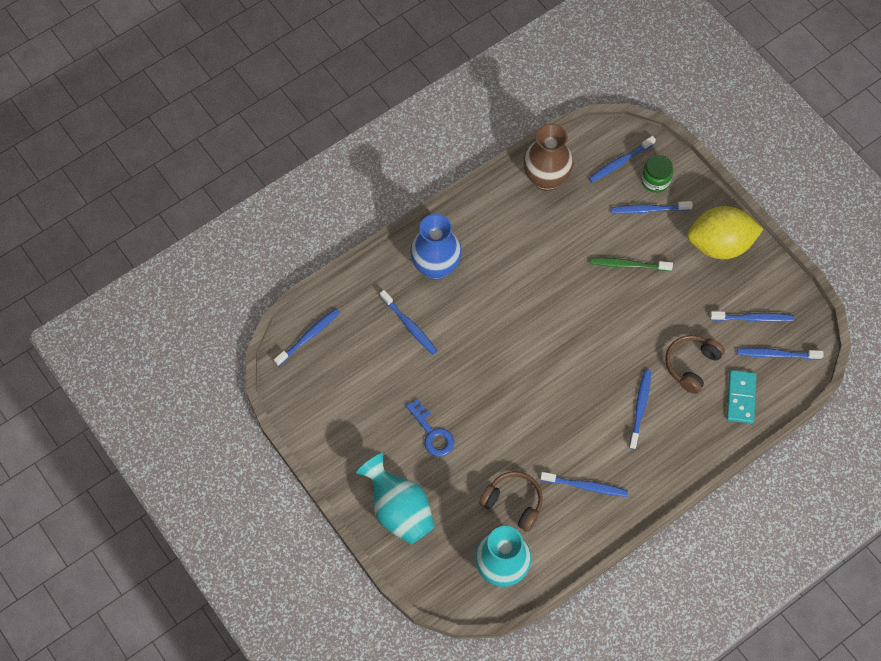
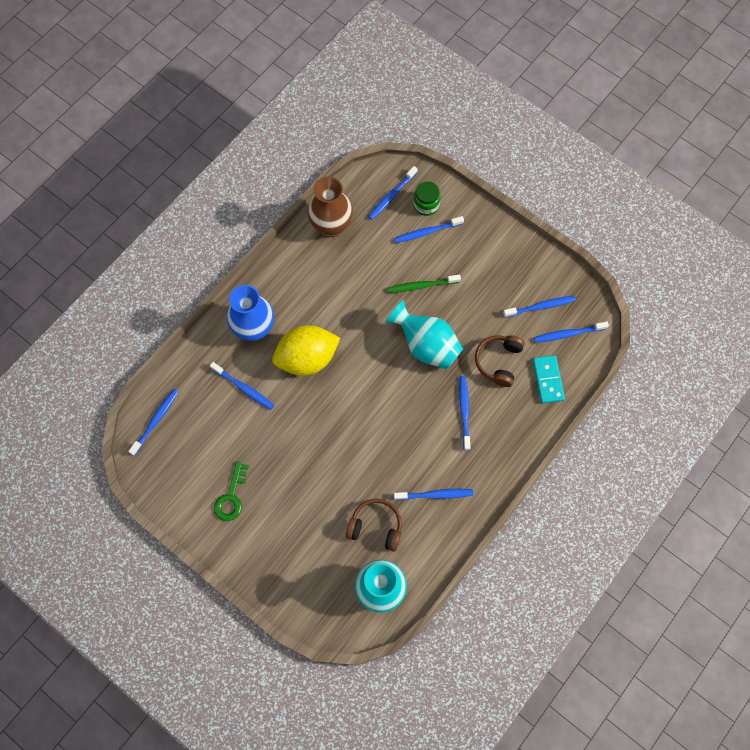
camera: 15 degrees left, 5 degrees up
(369, 433) = (231, 496): none -> green key
(399, 510) = (276, 561): turquoise vase -> turquoise vase (426, 345)
(432, 433) = (288, 482): blue key -> none
(719, 245) = (495, 248): yellow lemon -> yellow lemon (307, 358)

